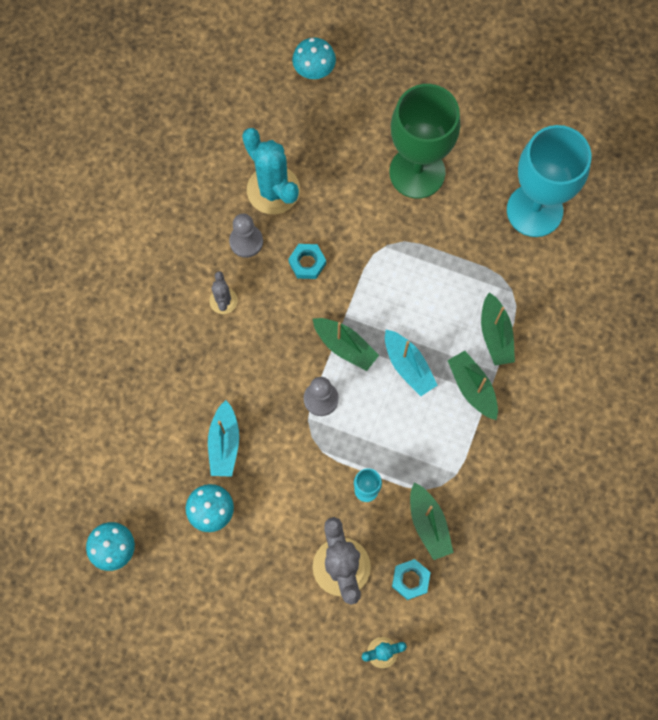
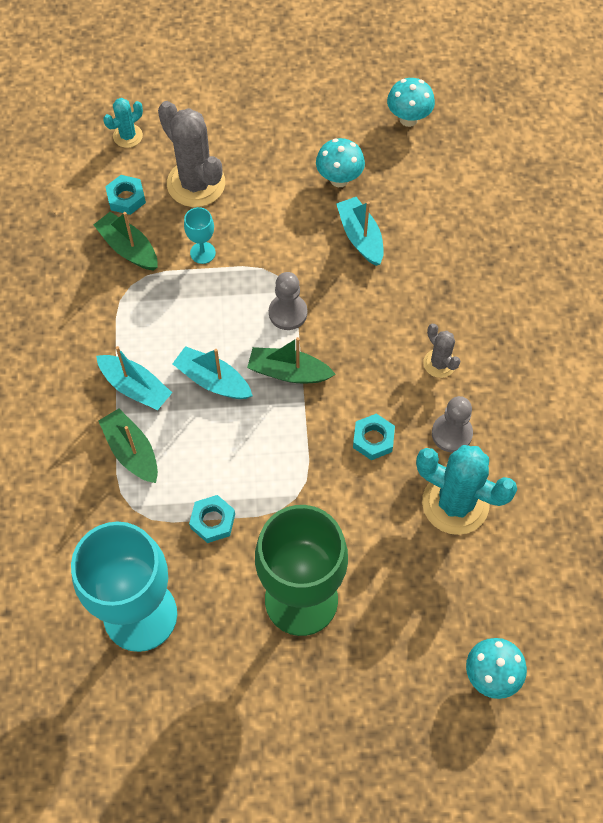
camera: 155 degrees right, 10 degrees down
(456, 254) = (212, 521): none -> turquoise nut
(472, 387) = (135, 387): green boat -> turquoise boat

